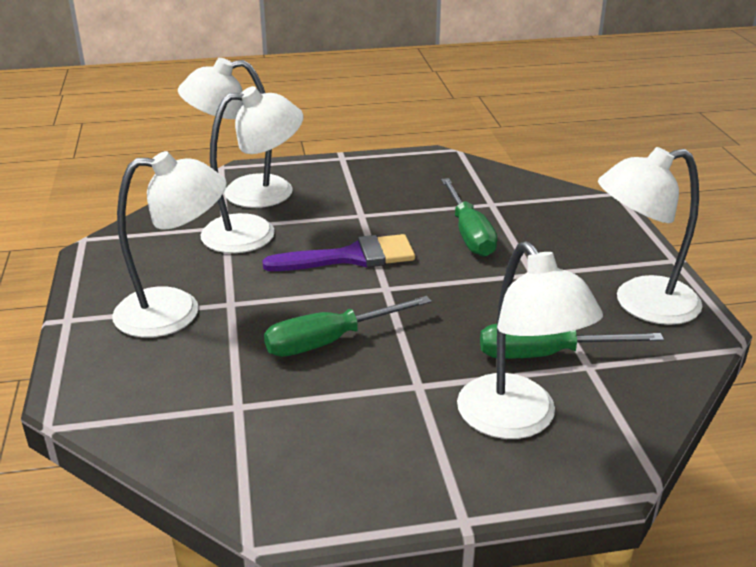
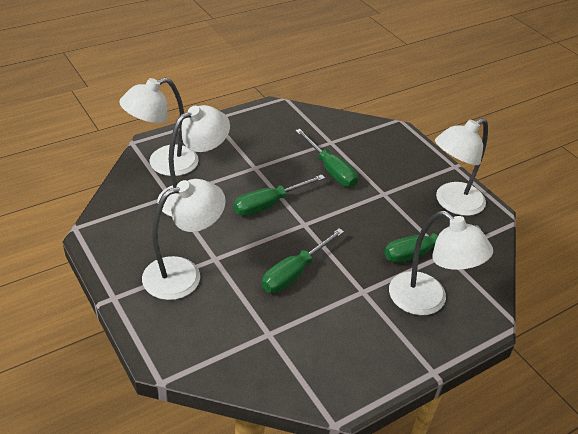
camera: 25 degrees left, 10 degrees up
(351, 257) = (269, 204): purple brush -> green screwdriver

